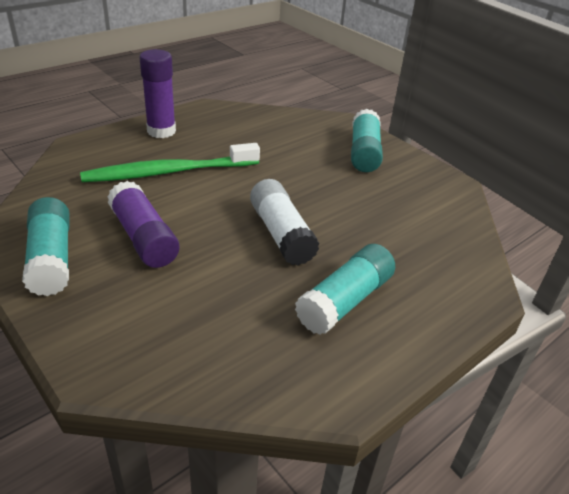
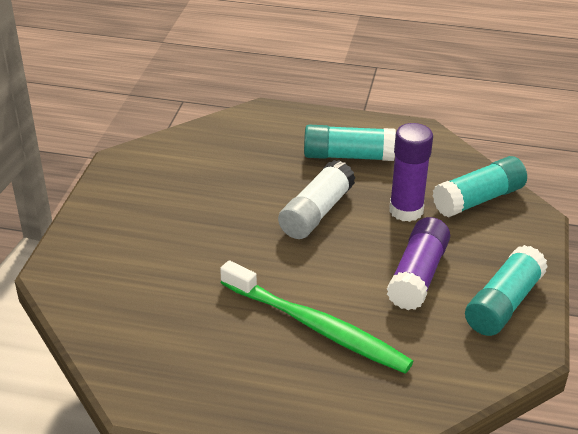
camera: 125 degrees left, 0 degrees up
(161, 131) = (248, 392): purple glue stick -> purple glue stick (406, 210)
(364, 152) = (119, 226): turquoise glue stick -> turquoise glue stick (478, 199)

